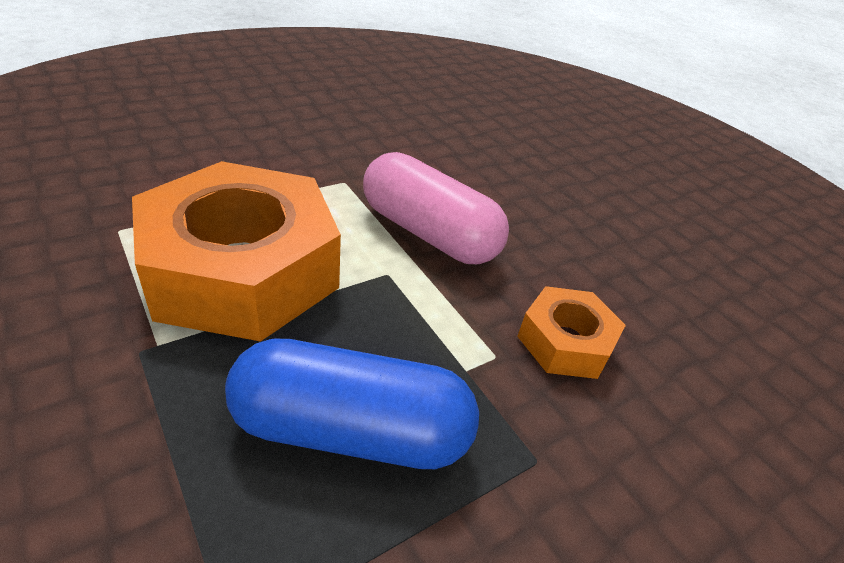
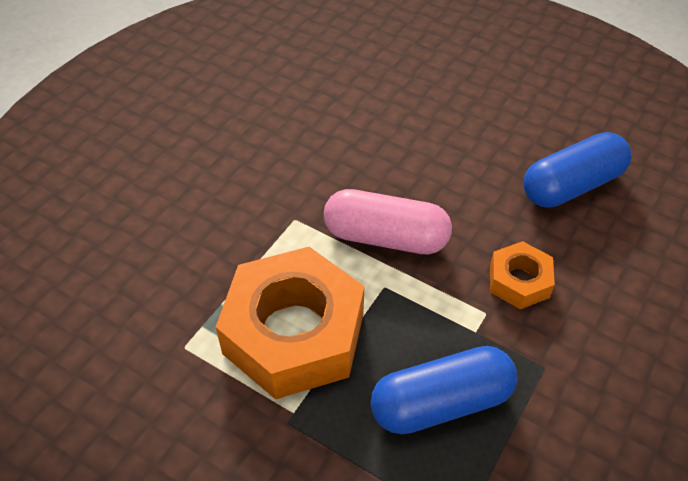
camera: 20 degrees left, 10 degrees up
(696, 278) = (571, 186): none -> blue capsule

